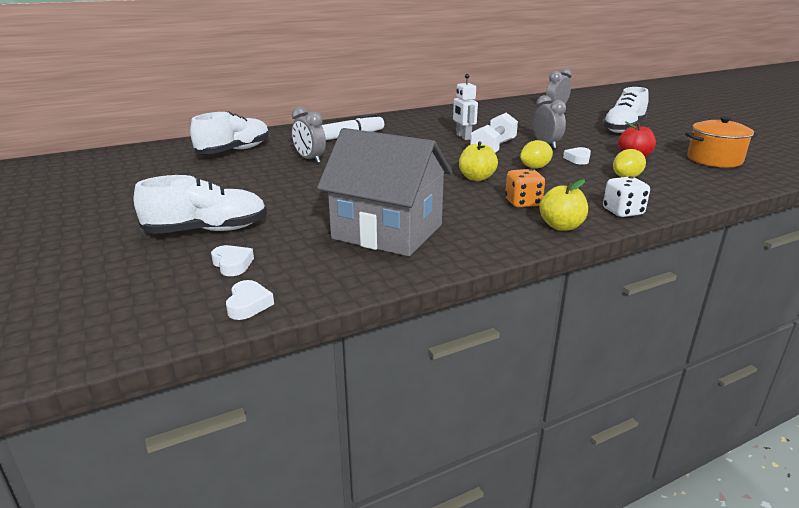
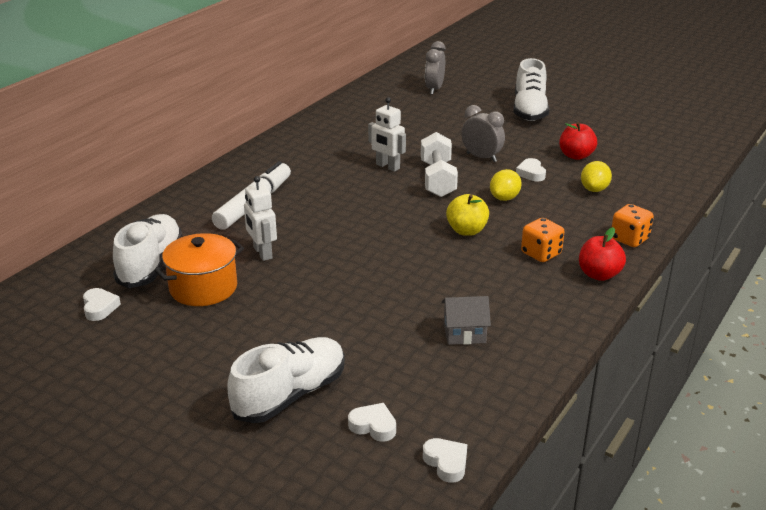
camera: 30 degrees left, 5 degrees up
(173, 162) = (99, 308): none -> white heart
(310, 159) = (262, 253): grey clock -> white robot
(387, 232) = (464, 333): grey house -> grey house, size x0.42
(561, 226) = (599, 274): yellow apple -> red apple
(623, 212) = (629, 239): white dice -> orange dice
(714, 160) = (643, 142): orange pot -> orange pot (203, 288)

